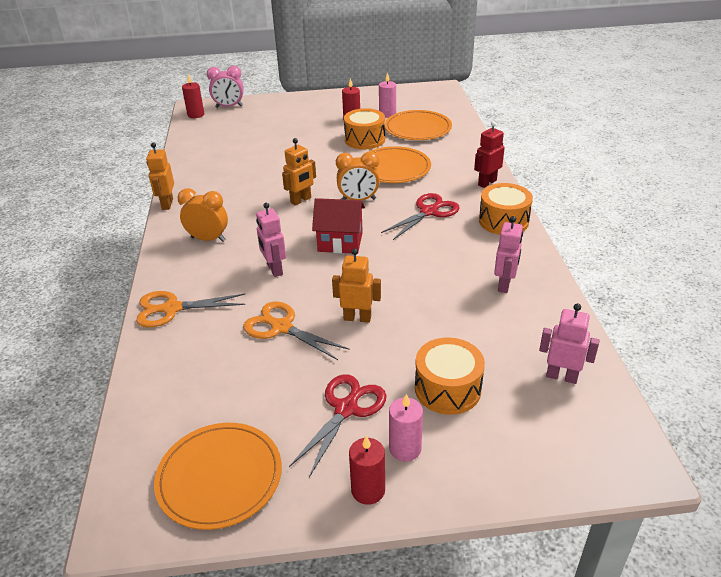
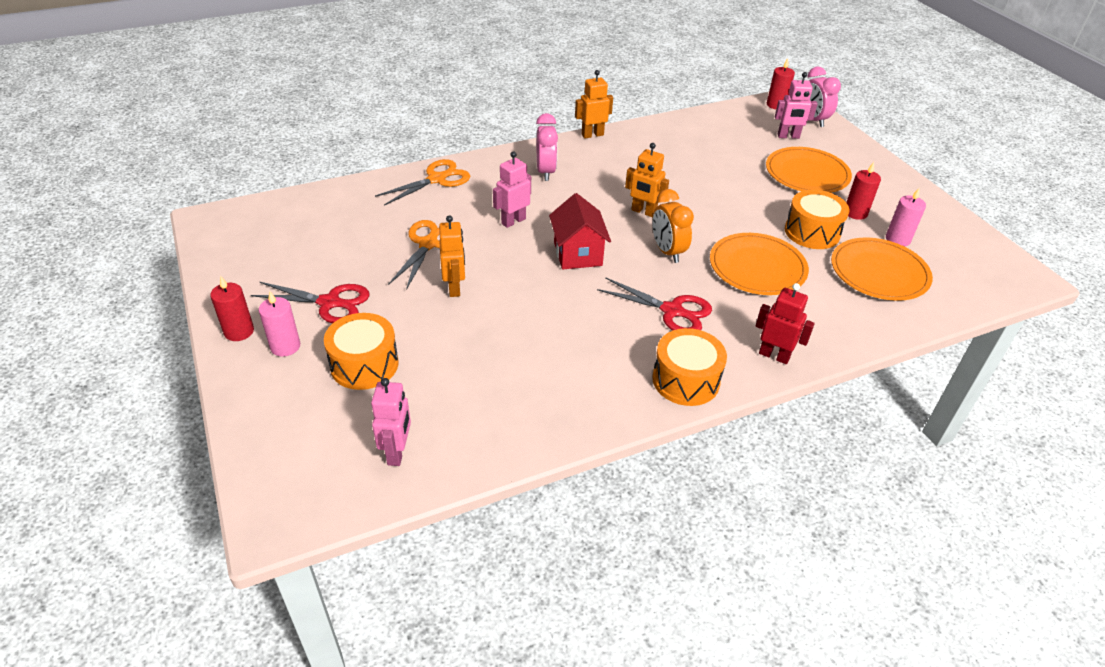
camera: 70 degrees right, 5 degrees up
(171, 309) = (437, 179): orange scissors -> orange scissors turned 75 degrees clockwise
(208, 239) = (545, 172): orange clock -> pink clock
(219, 477) = (251, 251): orange plate -> orange plate (807, 174)
(504, 285) = (547, 392): pink robot -> pink robot (788, 136)

